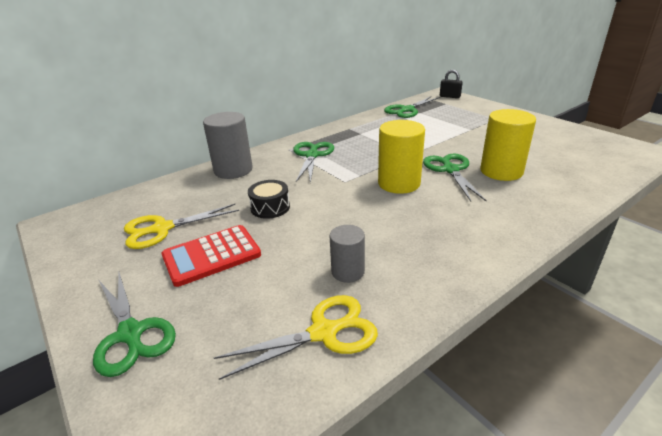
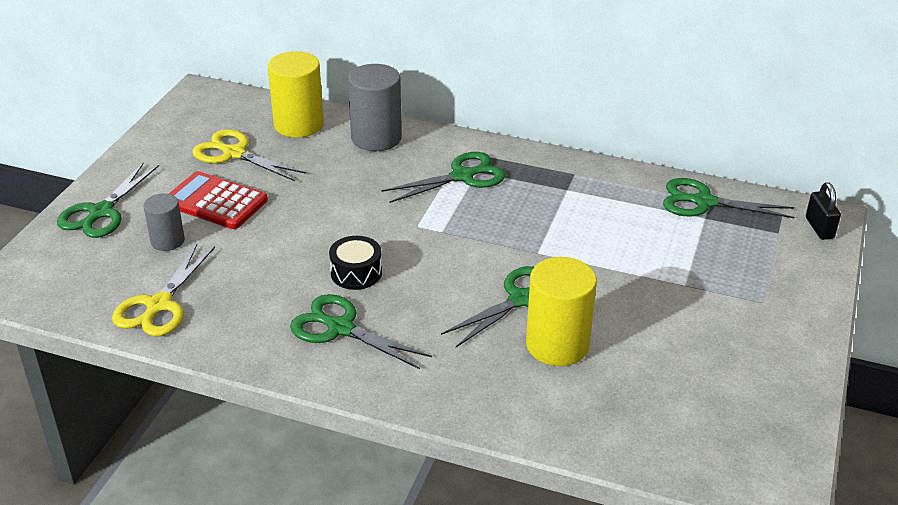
camera: 55 degrees right, 5 degrees up
(270, 207) = (319, 198): black drum -> black drum (356, 273)
(323, 333) = (159, 305): yellow scissors -> yellow scissors turned 75 degrees clockwise
(348, 272) = (246, 289): grey cylinder -> grey cylinder (167, 241)
(399, 183) = (447, 268): yellow cylinder -> yellow cylinder (298, 125)
(433, 240) = (341, 328): none -> green scissors

